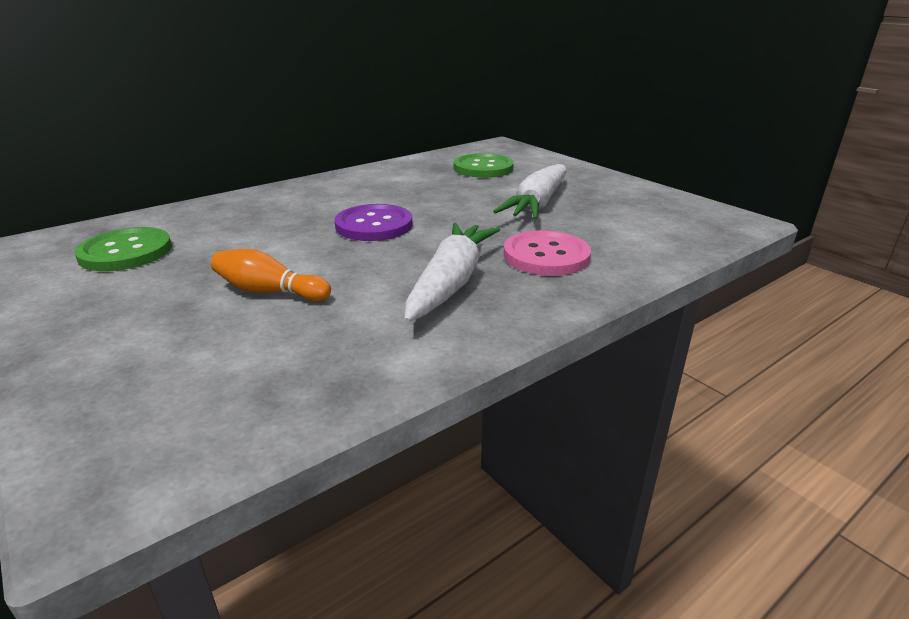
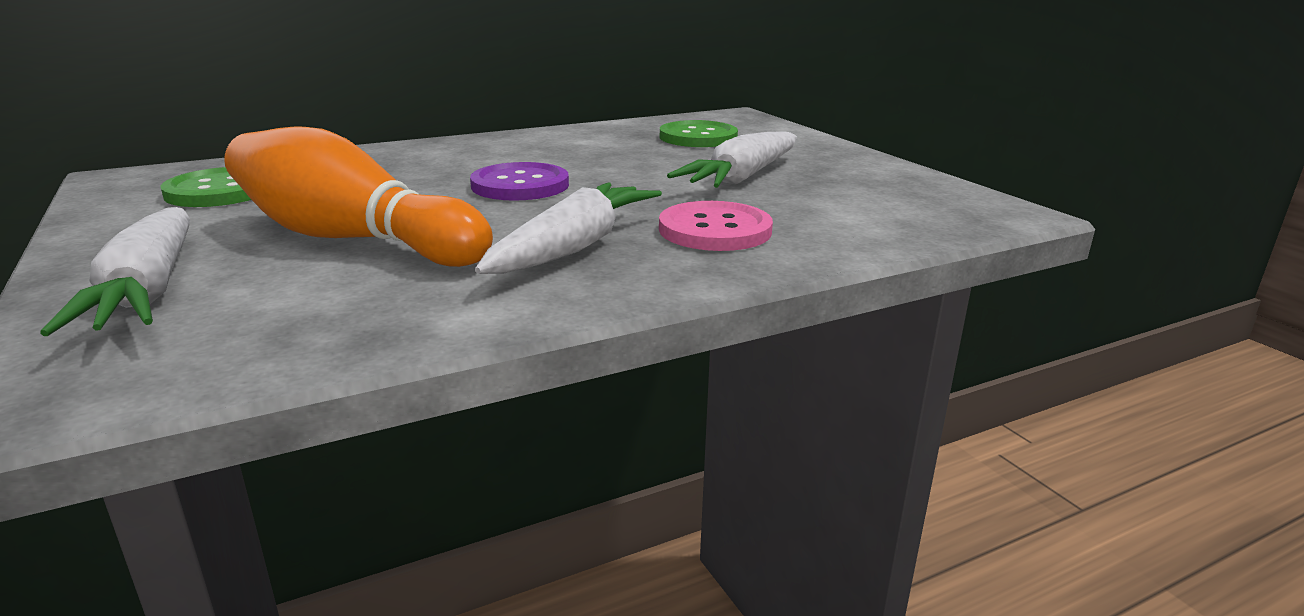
camera: 10 degrees right, 5 degrees down
(123, 364) = (148, 291): none -> white carrot
(269, 291) = (352, 239): orange bowling pin -> orange bowling pin, size x2.03

